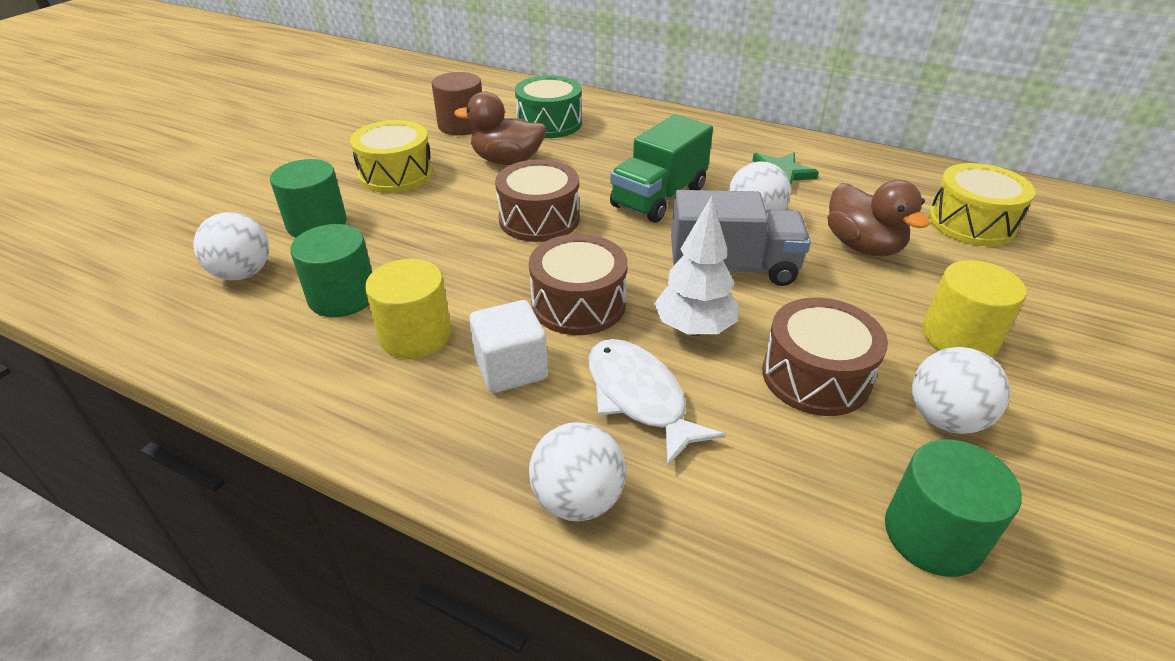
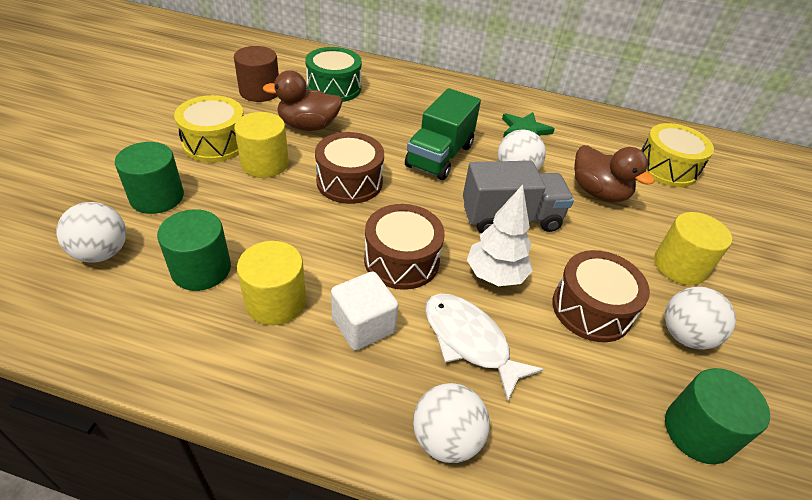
camera: 15 degrees left, 5 degrees up
(445, 196) = (265, 163): none -> yellow cylinder

